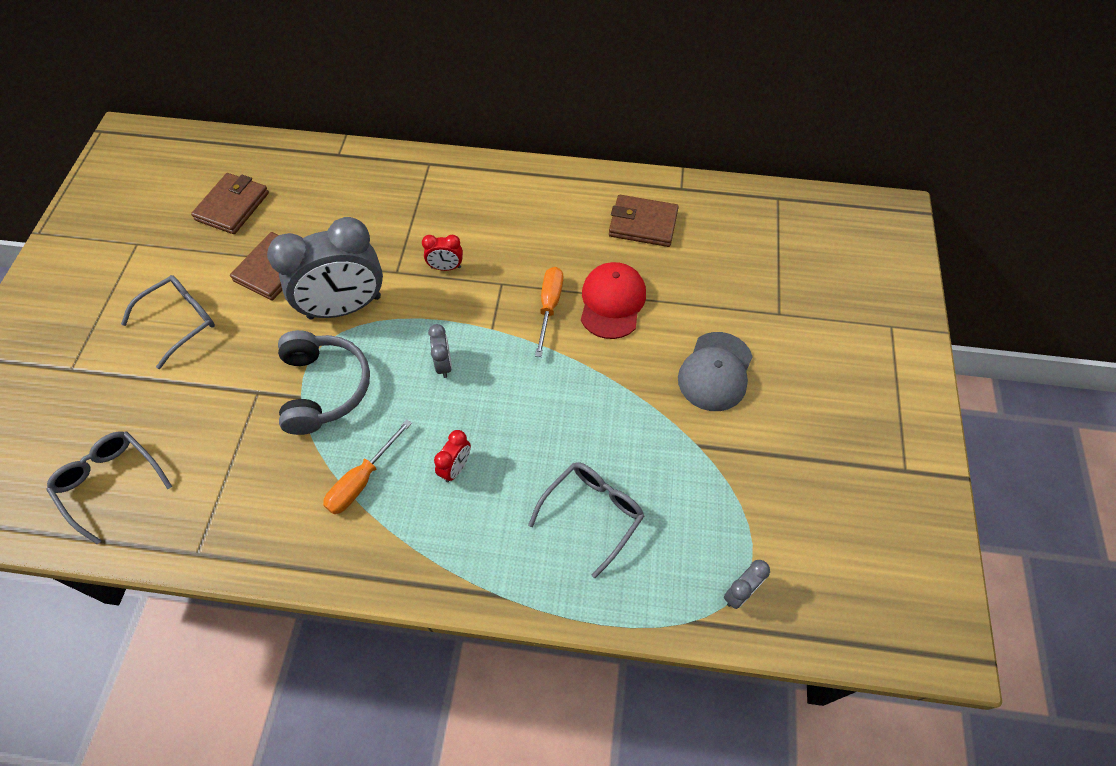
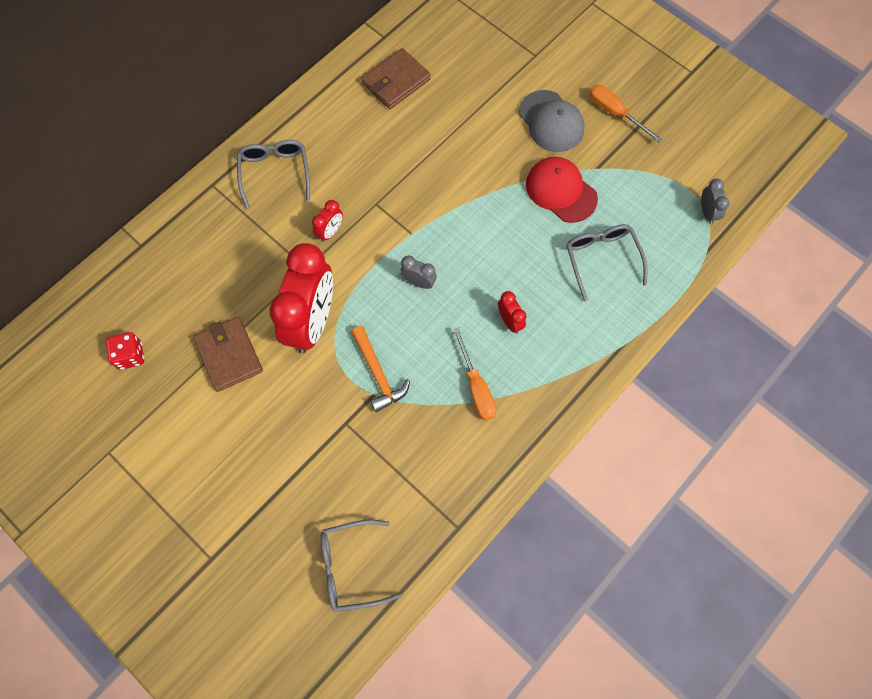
camera: 55 degrees left, 10 degrees up
(180, 321) = (228, 451): grey glasses -> grey glasses (275, 173)
(232, 206) = (130, 356): brown wallet -> red dice
(324, 388) = (378, 374): grey headphones -> orange hammer
(345, 307) = (312, 322): grey clock -> red clock
(549, 307) = (421, 185): orange screwdriver -> orange screwdriver (615, 113)
(612, 302) = (449, 144): red cap -> red cap (561, 191)

